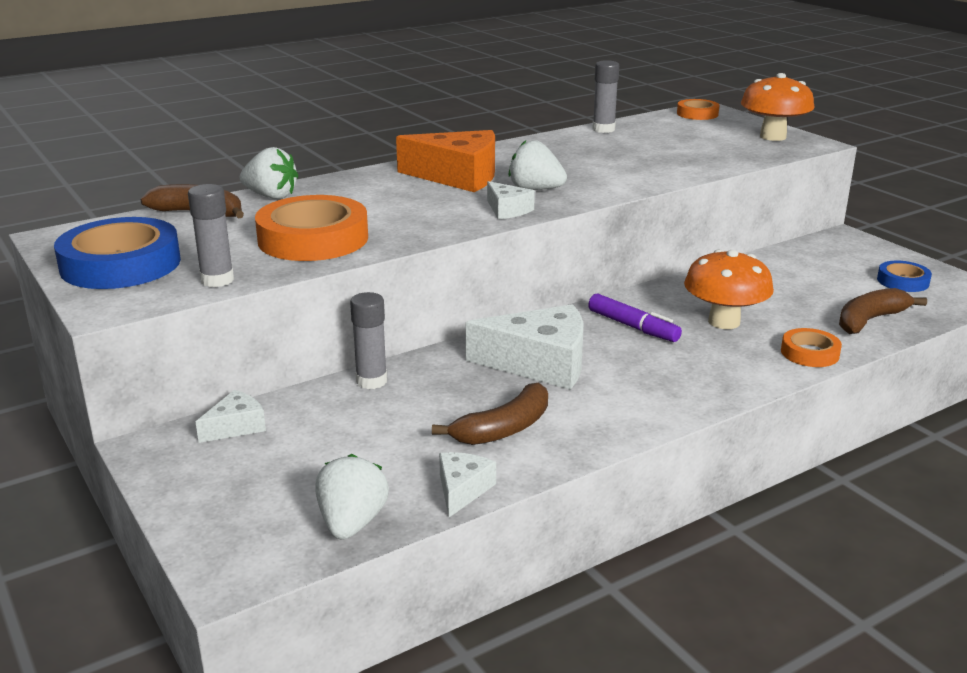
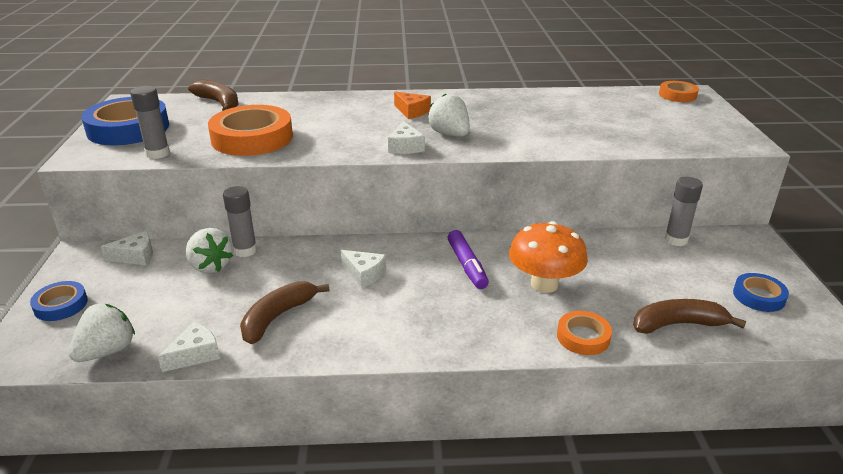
camera: 30 degrees right, 5 degrees up
(213, 503) = (61, 305): none -> blue tape
(271, 196) = (275, 100): white strawberry -> white strawberry (210, 266)
(458, 176) = (412, 111): orange cheese -> orange cheese, size x0.50
(504, 429) = (277, 317): brown banana -> brown banana turned 135 degrees clockwise
(540, 363) = (364, 274): white cheese -> white cheese, size x0.50
(603, 129) = (577, 94): grey glue stick -> grey glue stick (676, 240)
(773, 137) = (717, 129): orange mushroom -> none

